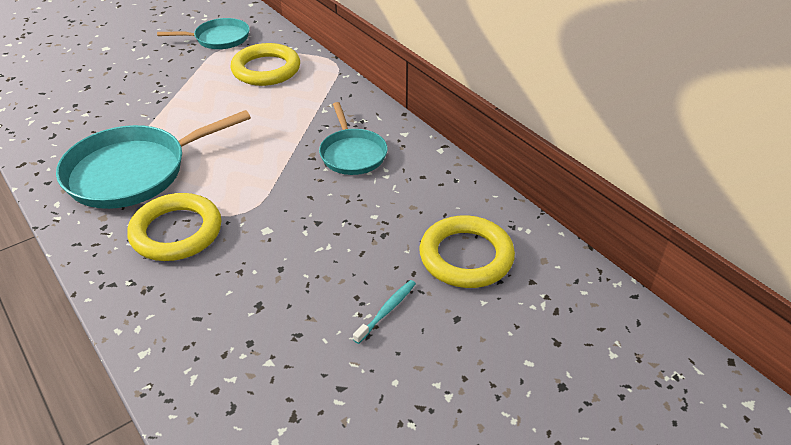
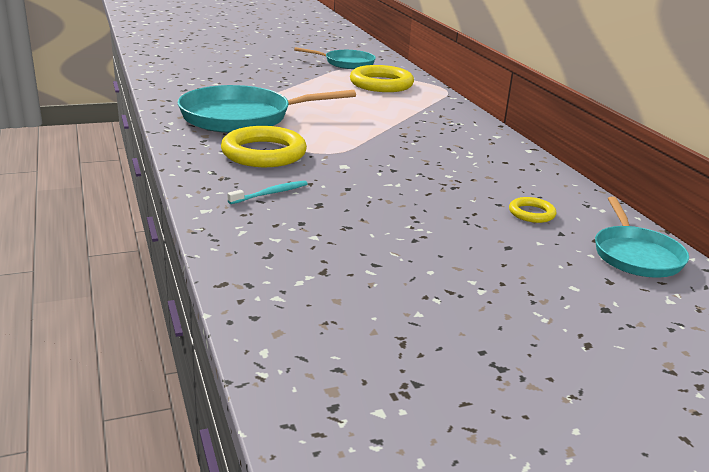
camera: 15 degrees right, 15 degrees down
(352, 154) = (442, 139): turquoise pan -> turquoise pan (636, 255)
(387, 311) = (439, 229): turquoise toothbrush -> turquoise toothbrush (270, 193)
(466, 256) = (531, 213): yellow ring -> yellow ring, size x0.49

